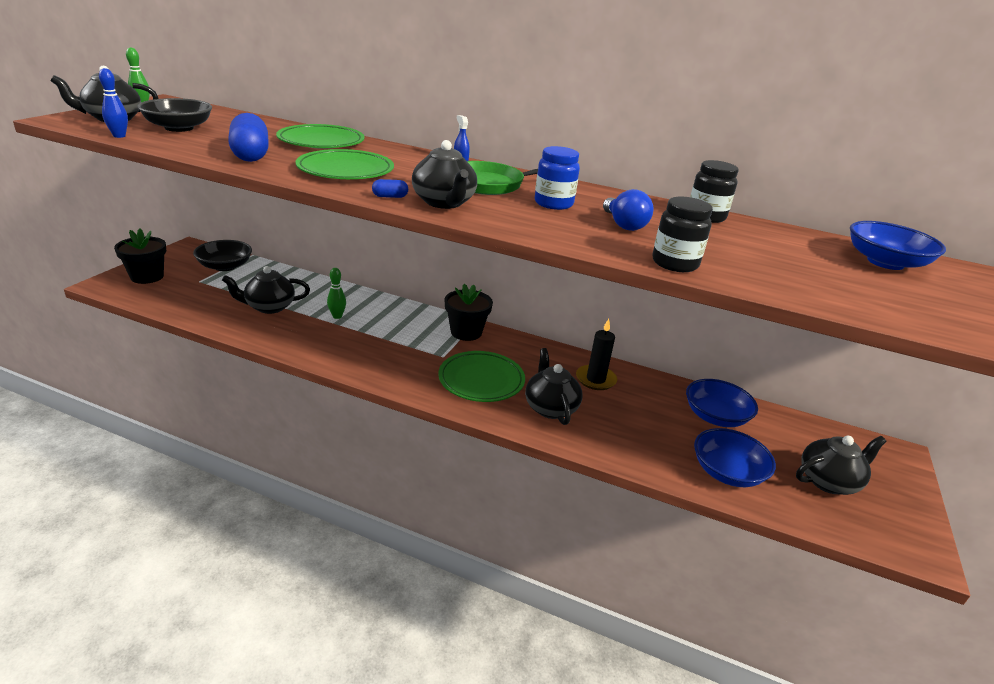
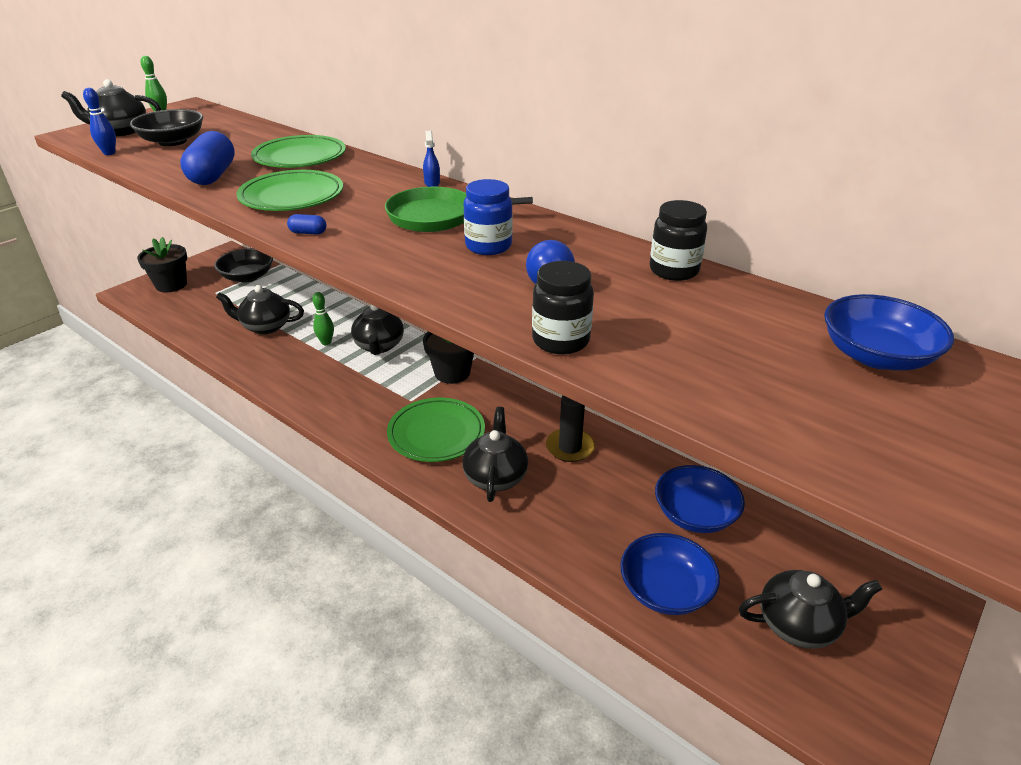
camera: 20 degrees right, 5 degrees up
(444, 203) = (360, 242): black teapot -> black teapot (379, 346)

